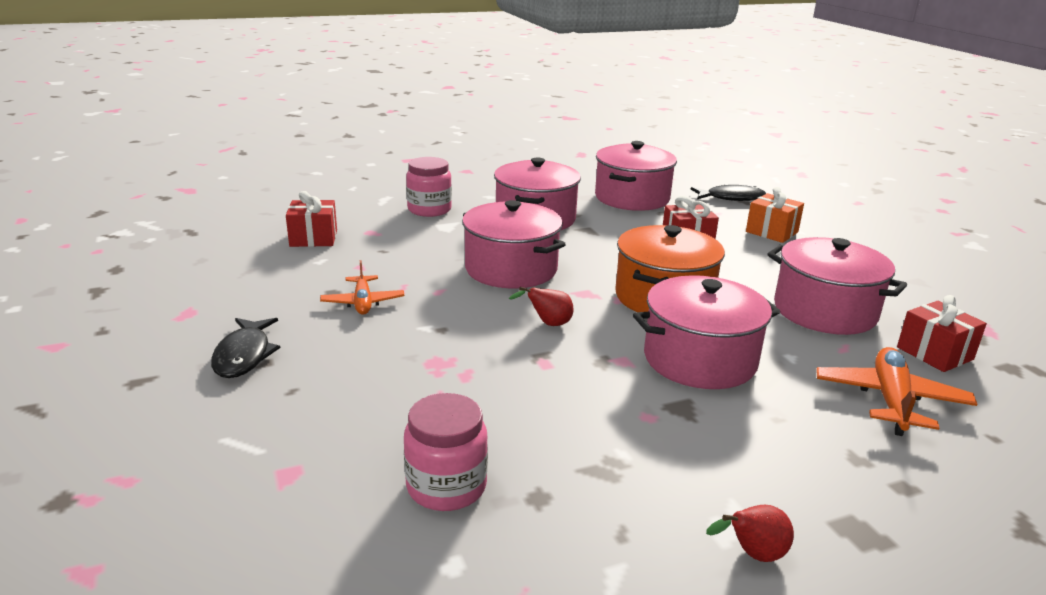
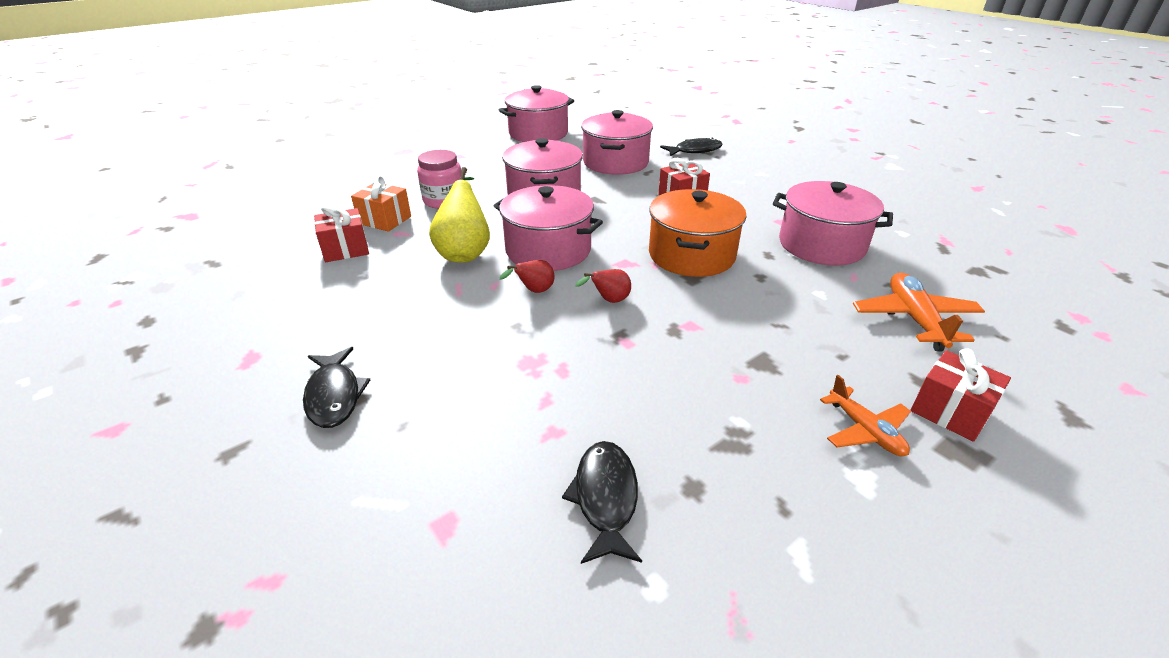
camera: 15 degrees left, 10 degrees up
(363, 302) = (427, 311): orange plane -> orange plane (865, 430)
(425, 258) = (465, 252): none -> yellow pear
(446, 486) = (605, 498): pink jar -> black fish
(700, 359) = (752, 311): pink pot -> pink pot (538, 133)
(752, 555) = (897, 499): red pear -> red pear (534, 291)
(772, 232) = (742, 178): orange gift -> orange gift (385, 220)
(935, 353) = (920, 268): red gift -> red gift (950, 411)

